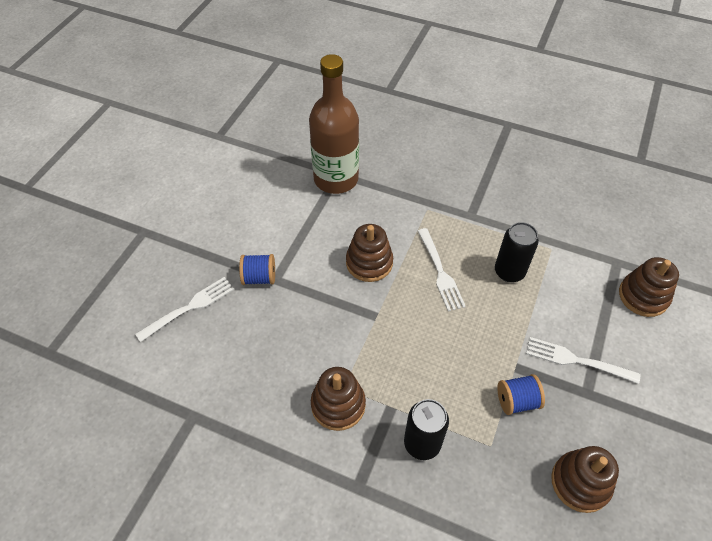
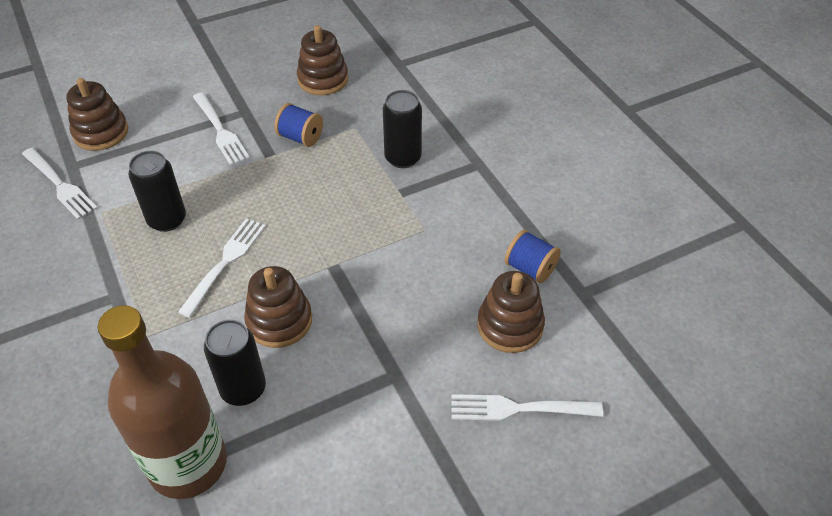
camera: 140 degrees left, 5 degrees down
(259, 278) = (411, 389): blue spool -> blue spool (530, 268)
(338, 405) = (442, 220): brown stacking toy -> brown stacking toy (510, 325)
(348, 220) = (243, 389): none -> black can
(601, 246) = (60, 185): none -> white fork

